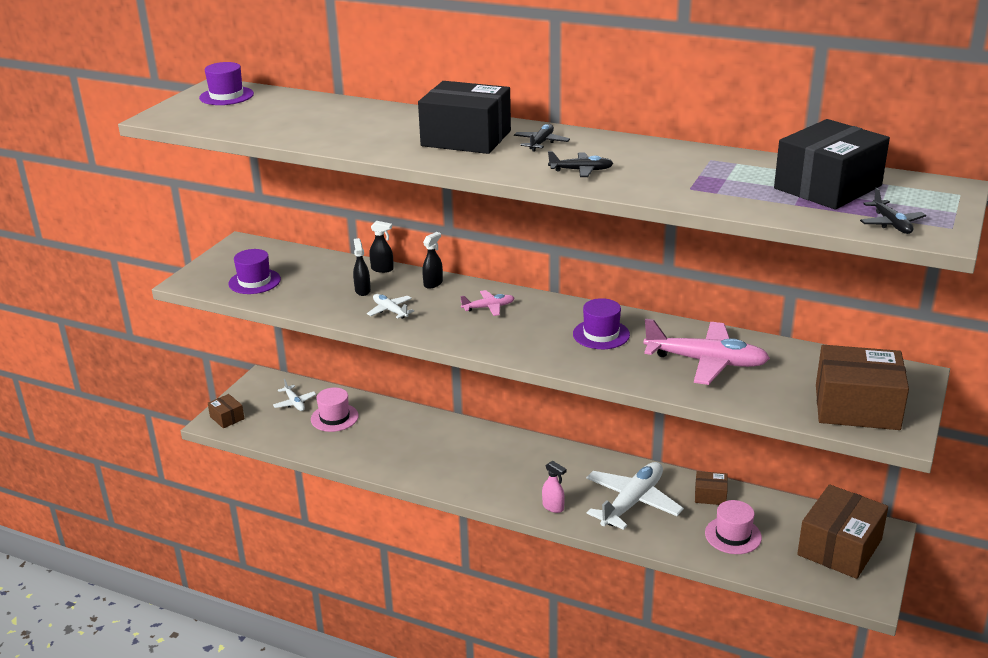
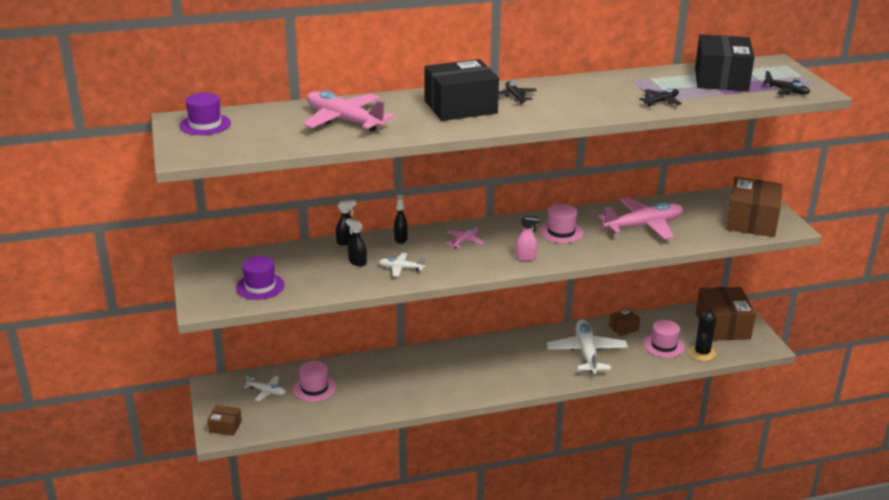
camera: 40 degrees left, 0 degrees up
(338, 122) = (344, 120): none -> pink plane
(553, 507) = (545, 378): pink spray bottle -> pink spray bottle (525, 257)
(581, 170) = (575, 108): black plane -> black plane (661, 101)
(601, 334) = (561, 232): purple hat -> pink hat
(769, 565) = (702, 353): none -> black cactus
(856, 407) = (751, 221): brown box -> brown box turned 45 degrees counterclockwise

